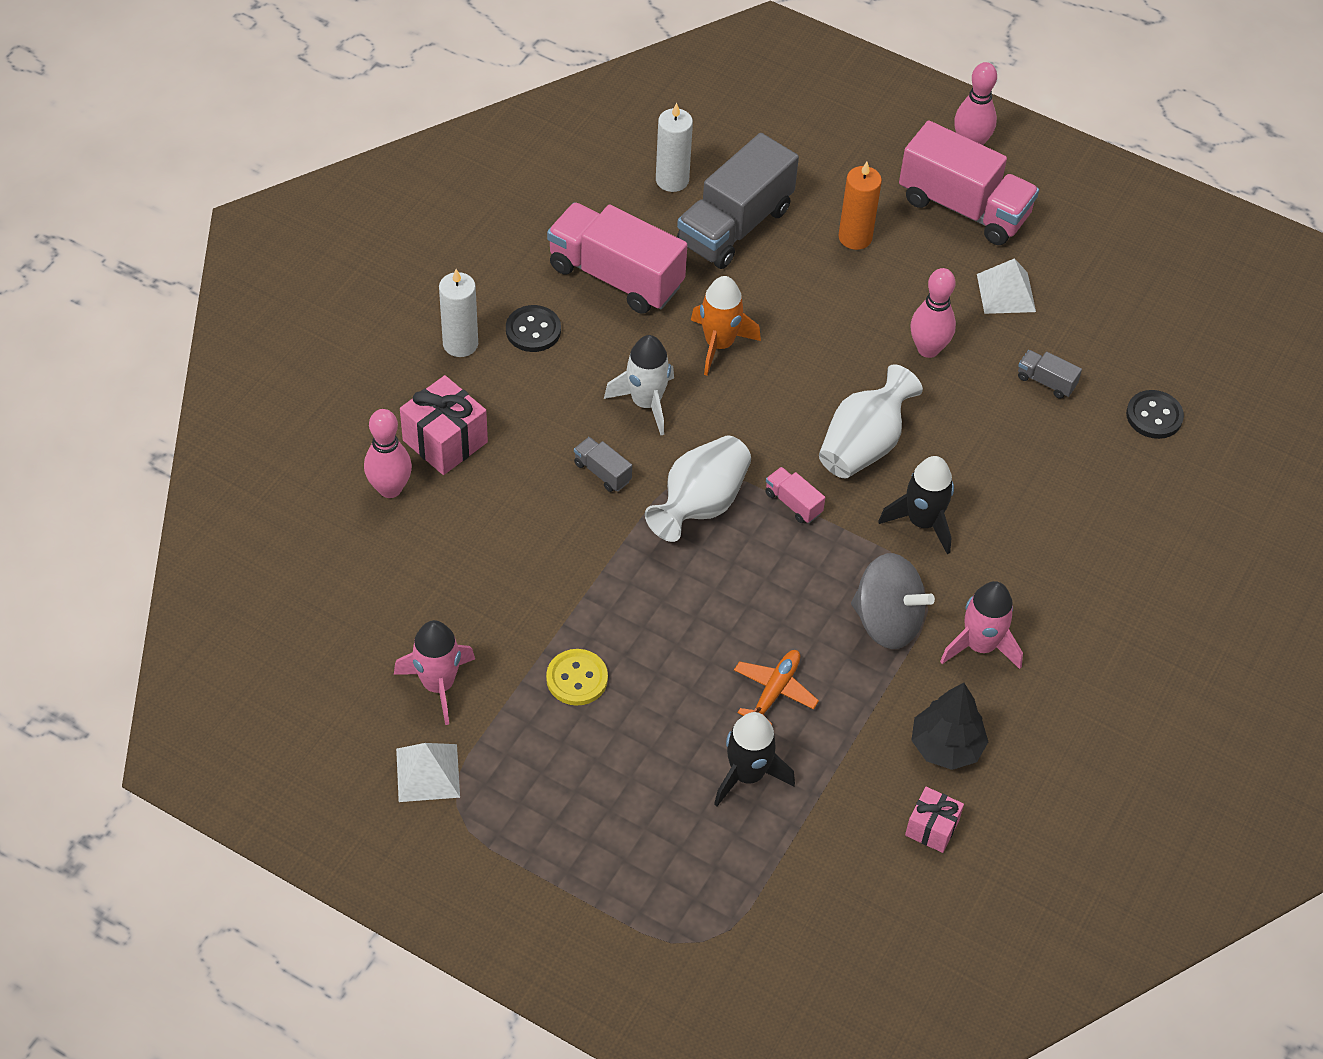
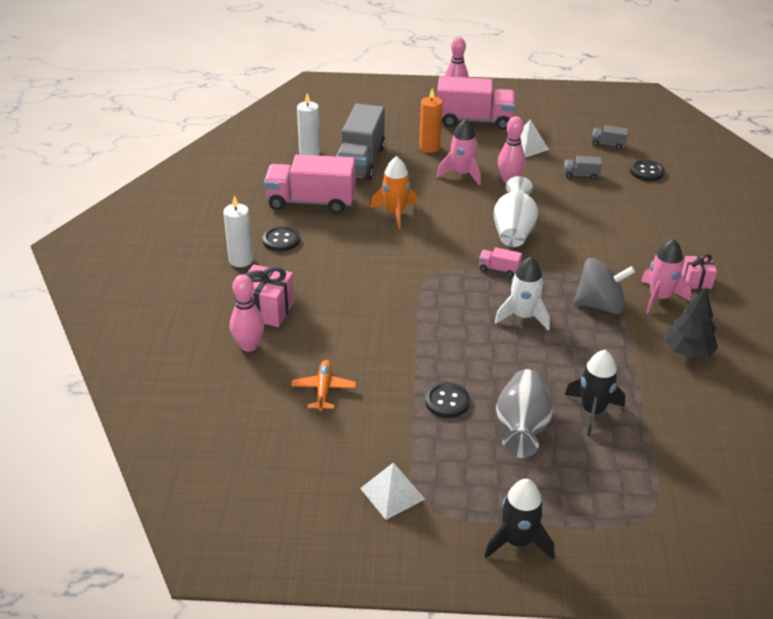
camera: 25 degrees left, 15 degrees down
(438, 684) = (360, 439): pink rocket -> pink rocket (461, 174)
(577, 679) = (447, 401): yellow button -> black button
(602, 472) = (377, 292): grey truck -> grey truck (608, 144)
(641, 757) = (521, 428): none -> grey vase
(646, 403) = (376, 252): white rocket -> white rocket (523, 316)
(700, 504) = (447, 288): white vase -> none
(774, 691) = (569, 362): orange plane -> orange plane (323, 389)
(922, 522) = (576, 253): black rocket -> black rocket (517, 541)
(932, 828) = (719, 395): pink gift -> pink gift (696, 281)

